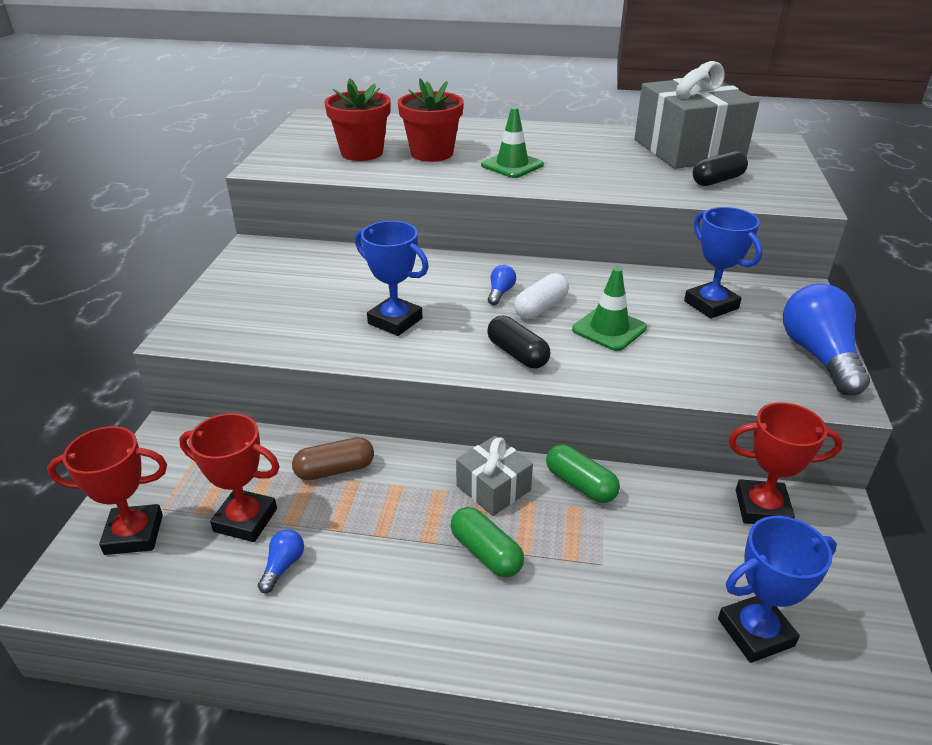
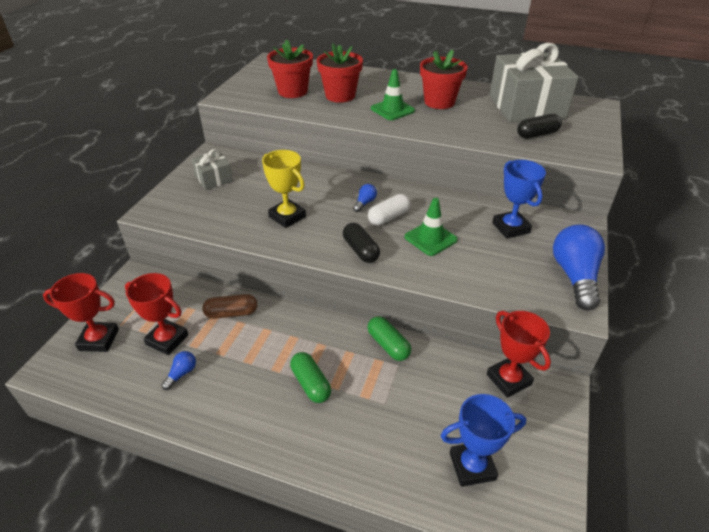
camera: 10 degrees right, 5 degrees up
(395, 321) = (287, 217): blue trophy -> yellow trophy
(493, 488) = (329, 340): grey gift -> grey gift (214, 178)
(571, 152) = (439, 102): none -> red flower pot
(762, 508) = (508, 379): red trophy -> red trophy turned 45 degrees clockwise

